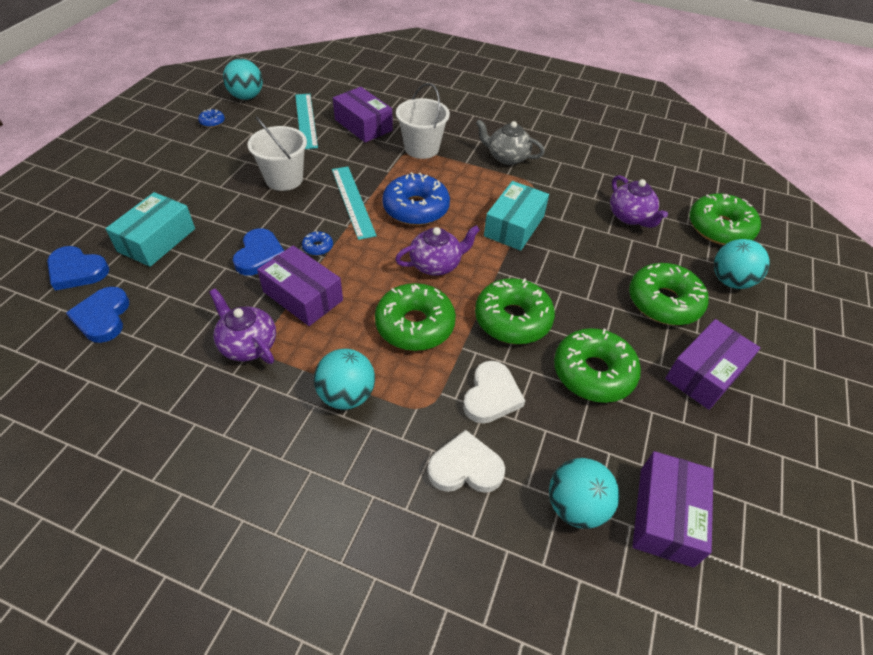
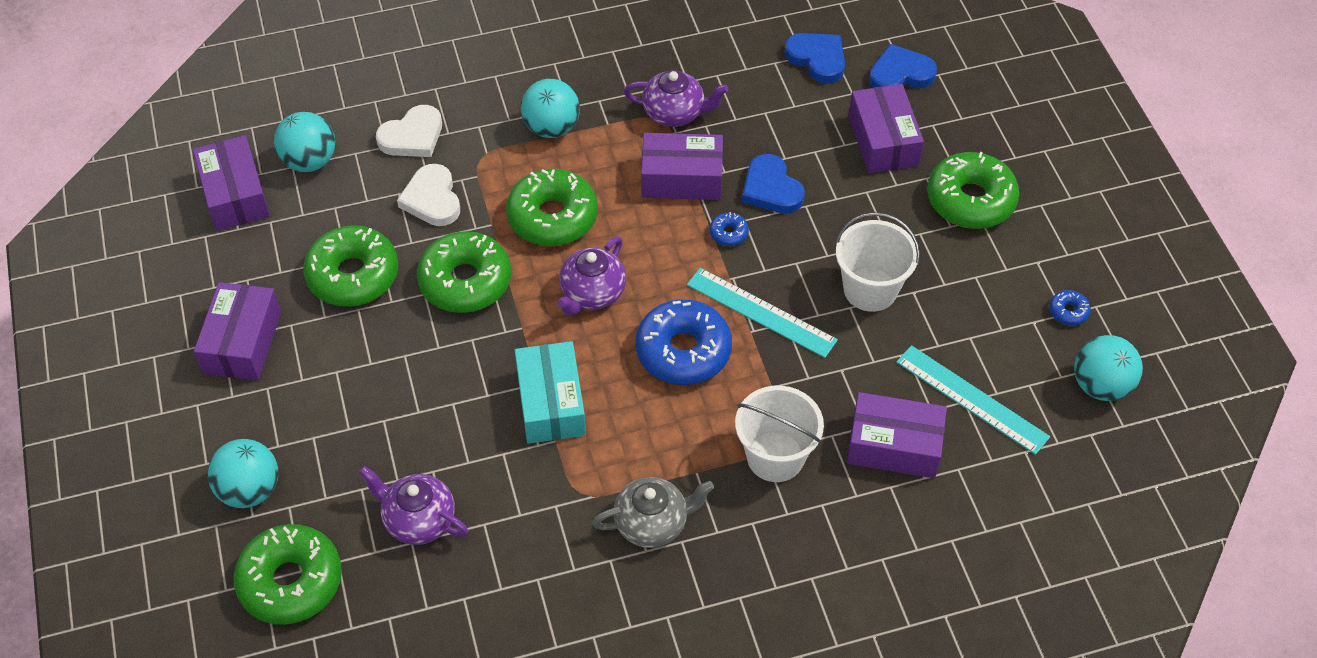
camera: 145 degrees right, 5 degrees up
(157, 240) = (883, 140): turquoise box -> purple box
(664, 302) = (318, 405): green donut -> green donut (970, 200)

